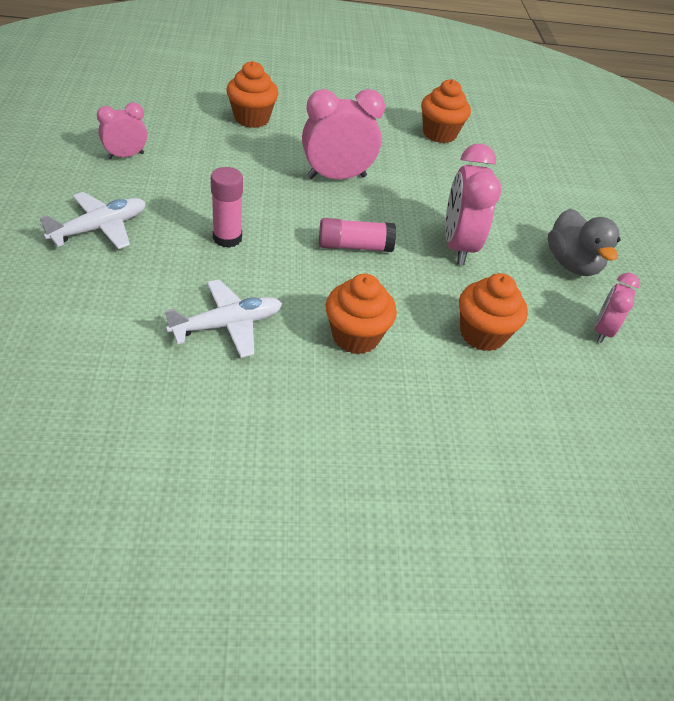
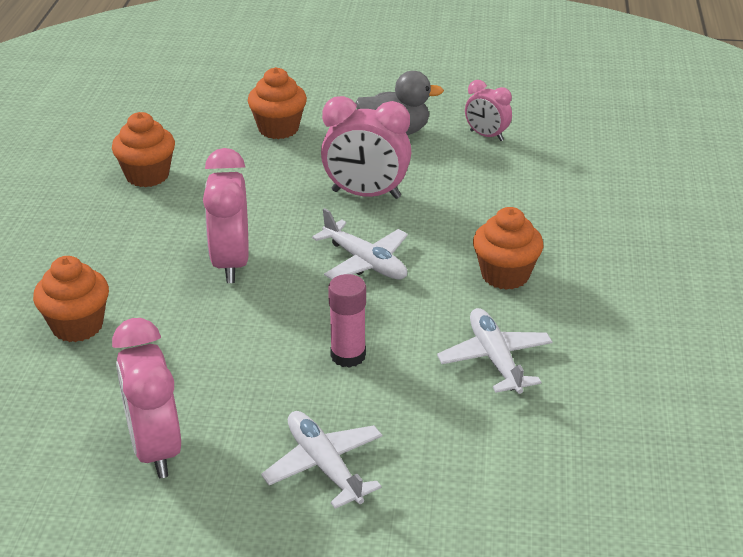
camera: 75 degrees left, 10 degrees down
(126, 156) = (155, 449): pink clock -> pink clock, size x1.71
(354, 246) = (365, 262): pink glue stick -> white plane
(482, 334) = (496, 200): orange cupcake -> orange cupcake (278, 129)

